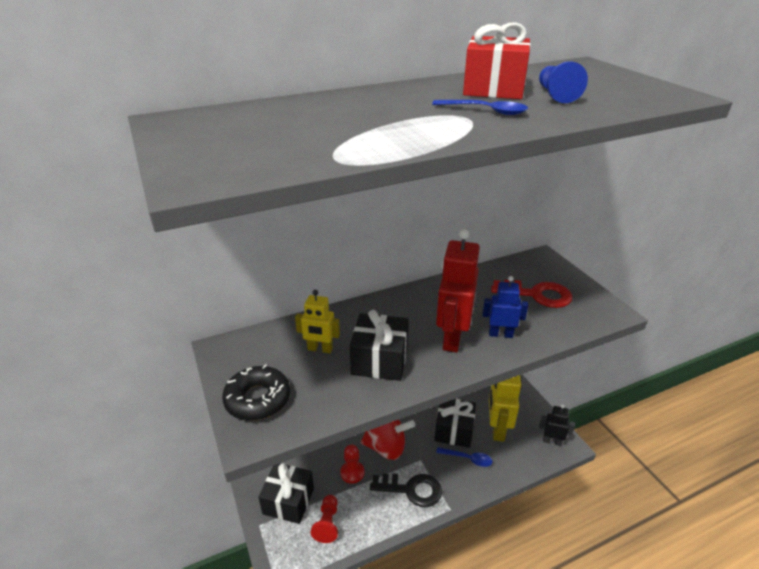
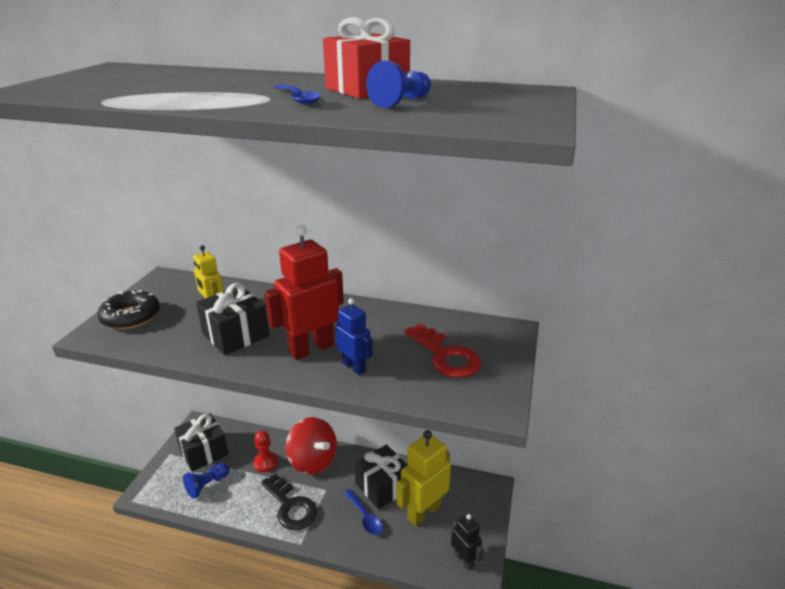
camera: 40 degrees right, 5 degrees down
(327, 524) = (207, 485): red pawn -> blue pawn

